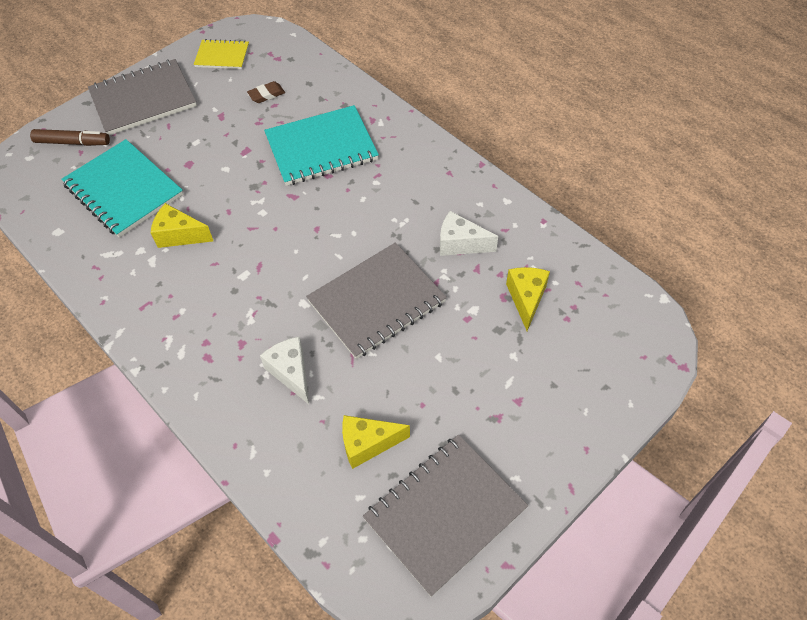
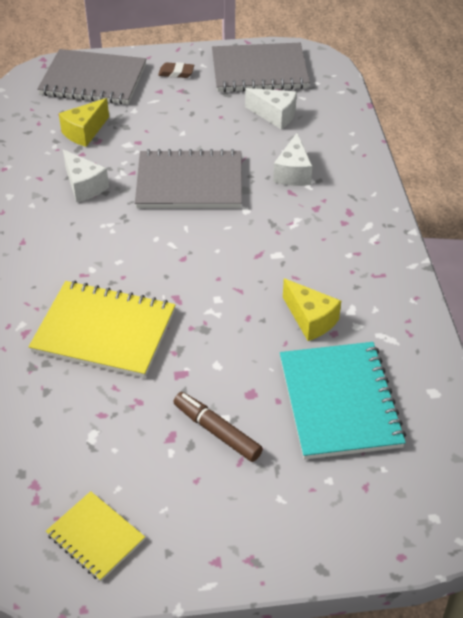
camera: 145 degrees left, 10 degrees down
(72, 142) = (369, 508): brown marker -> brown marker (217, 432)
(143, 99) = (245, 525): grey notebook -> grey notebook (93, 80)
(266, 94) = (97, 435): brown eraser -> brown eraser (176, 73)
(321, 148) = (104, 331): turquoise notebook -> yellow notebook
(368, 444) = (275, 115): yellow cheese -> white cheese

